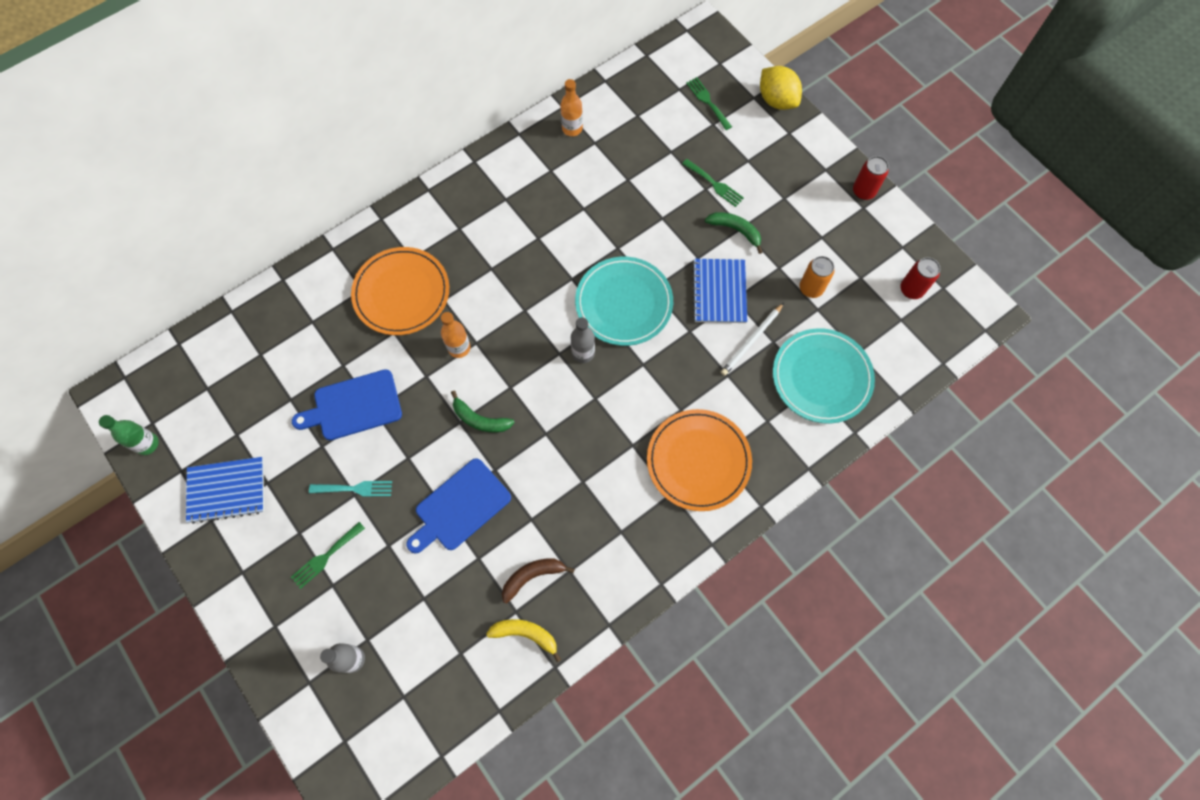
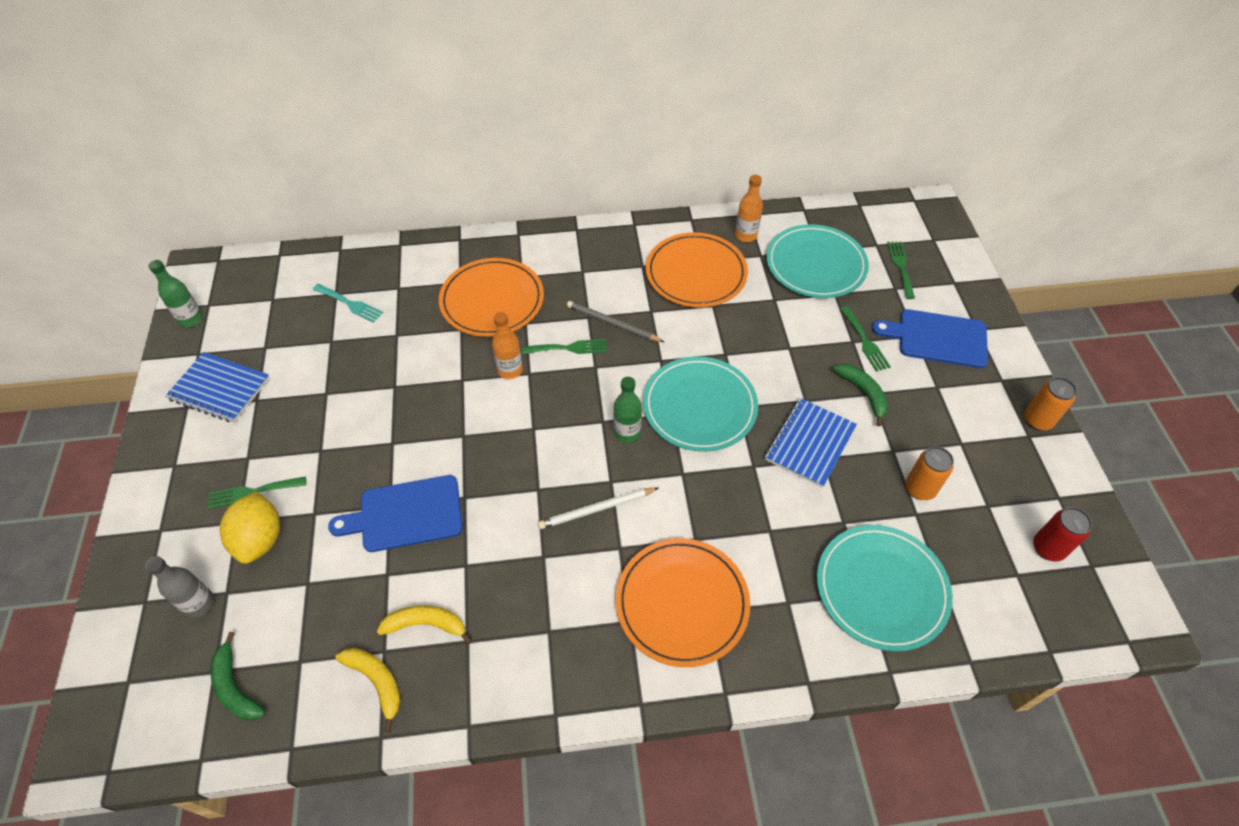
camera: 30 degrees right, 15 degrees down
(353, 406) = (379, 373): blue cutting board -> blue cutting board (937, 338)
(355, 489) = (325, 445): turquoise fork -> turquoise fork (350, 304)
(480, 420) = (483, 443): green banana -> green banana (235, 687)
(493, 304) = (569, 348): none -> green fork
(515, 265) = (613, 324): none -> grey pencil
(532, 576) = (426, 624): brown banana -> yellow banana
(553, 185) = (696, 273): none -> orange plate
(583, 353) = (627, 432): grey bottle -> green bottle
(642, 131) = (815, 265): none -> turquoise plate
(751, 340) = (818, 509): white pencil -> white pencil (597, 509)
(776, 100) = (979, 295): yellow lemon -> yellow lemon (260, 539)
(863, 191) = (1037, 420): red can -> orange can

